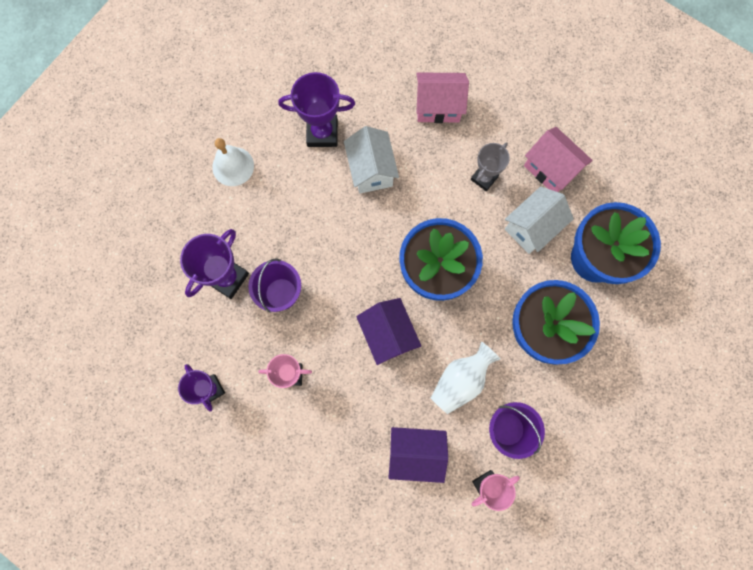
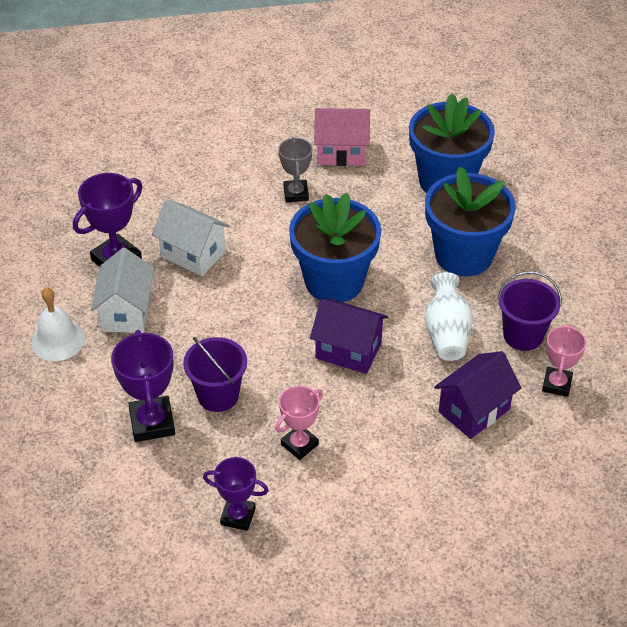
camera: 45 degrees left, 30 degrees down
(438, 107) = (199, 175): pink house -> none
(531, 227) = (374, 197): white house -> white house (126, 312)

